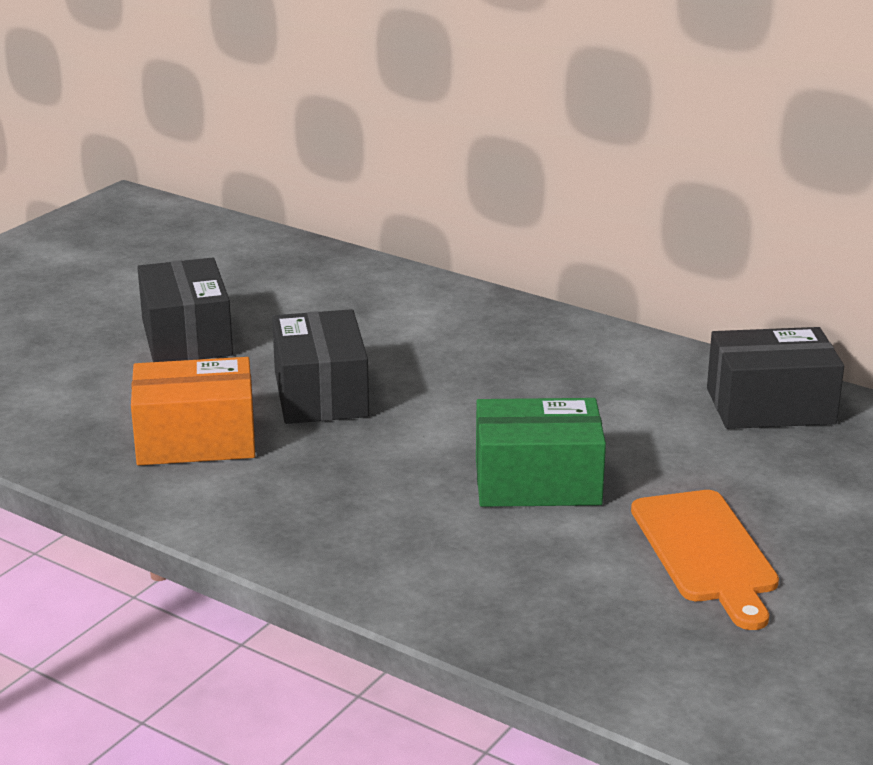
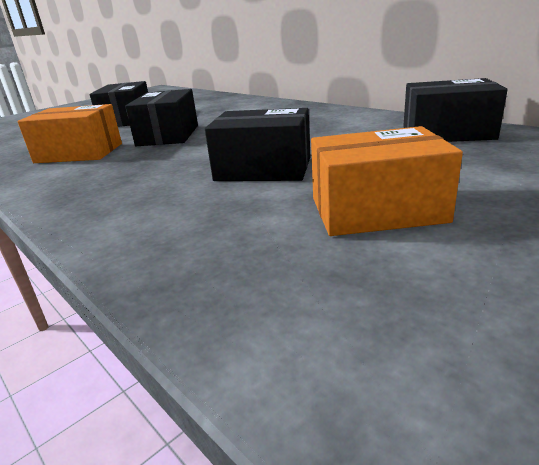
camera: 15 degrees right, 0 degrees up
(537, 482) = (263, 169): green box -> black box
(706, 552) = (377, 210): orange cutting board -> orange box

